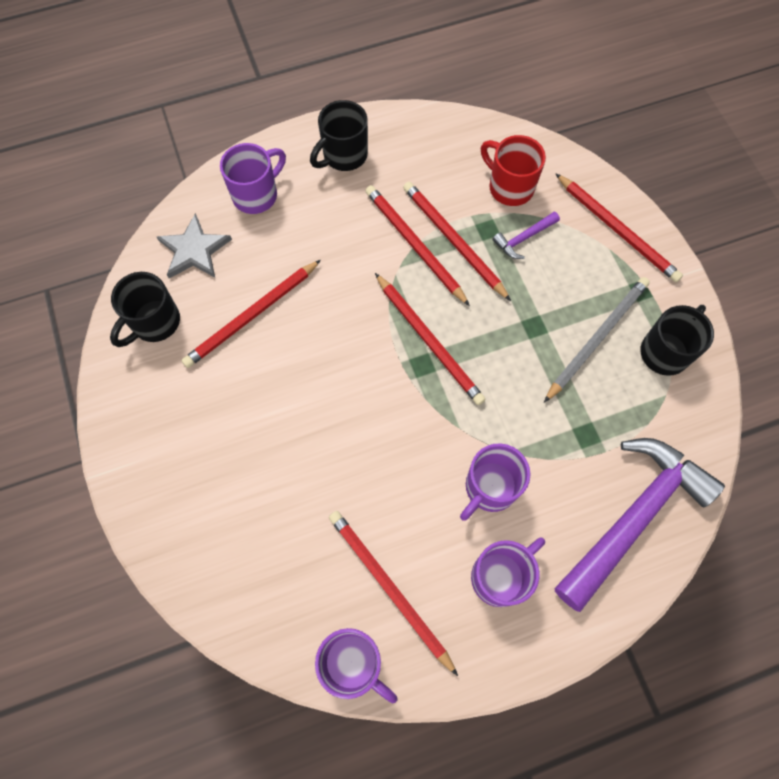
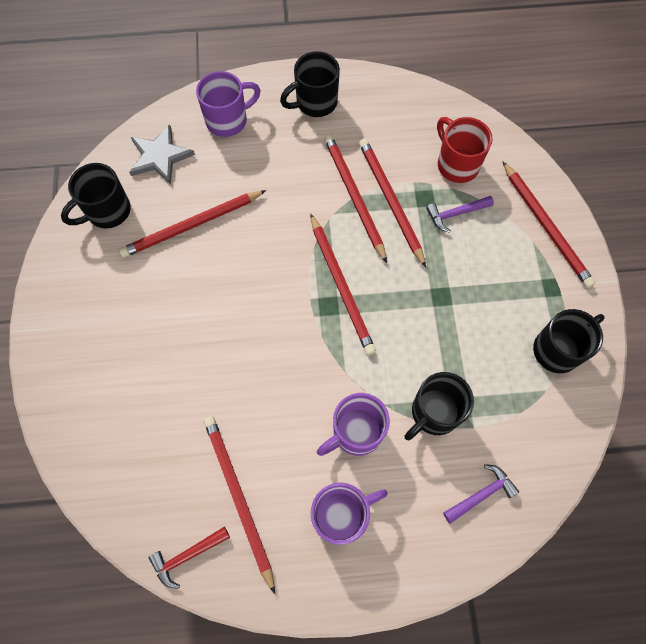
camera: 15 degrees right, 0 degrees up
(353, 663) = (187, 556): purple mug -> red hammer
(562, 447) = (434, 413): none -> black mug
(597, 338) = (496, 321): grey pencil -> none
(633, 516) = (481, 494): purple hammer -> purple hammer, size x0.41

